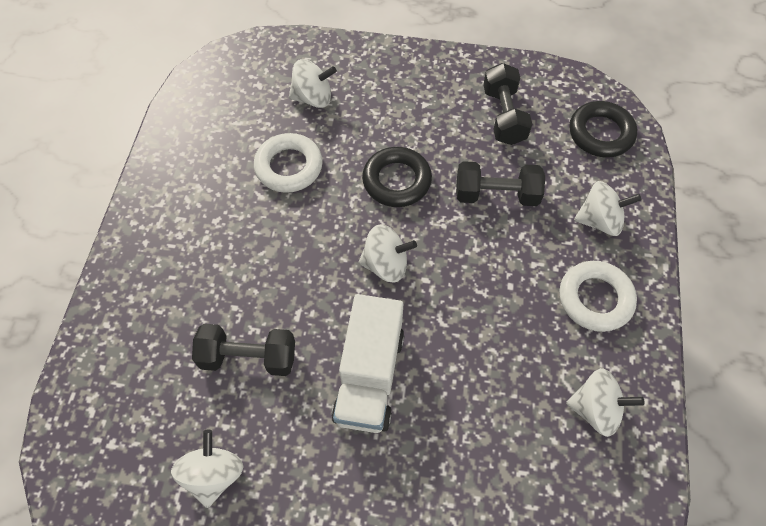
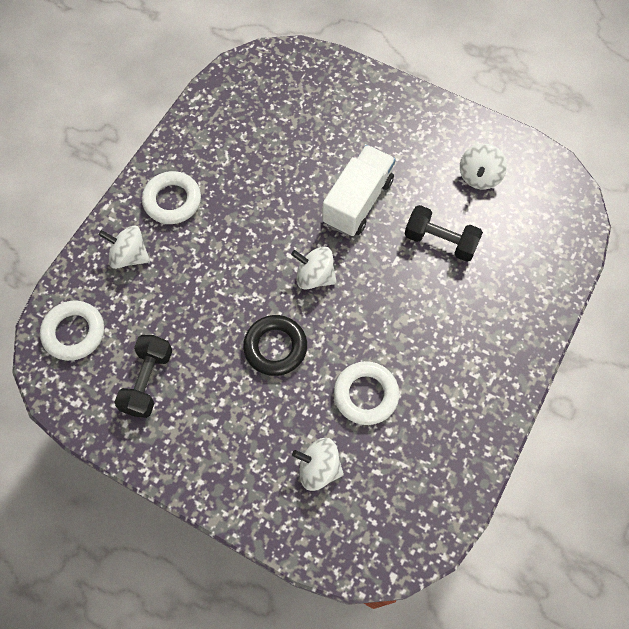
camera: 160 degrees left, 5 degrees up
(496, 195) = (198, 305): black dumbbell -> none
(596, 409) = (217, 136): white spinning top -> none
(601, 133) = (74, 332): black ring -> white ring

